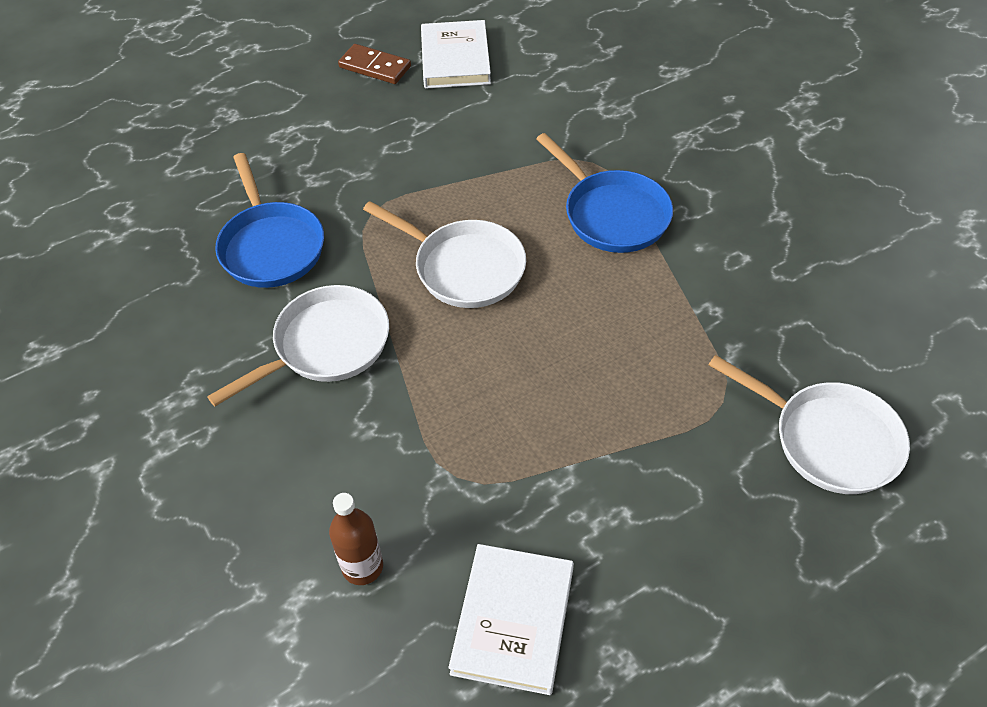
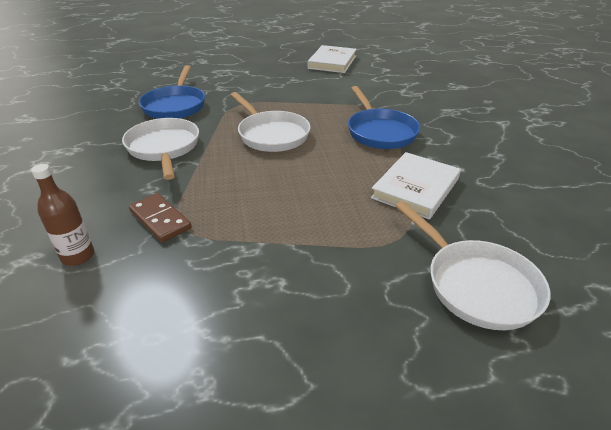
camera: 20 degrees right, 15 degrees down
(326, 346) = (164, 148): white pan -> white pan turned 90 degrees counterclockwise
(375, 67) = (288, 58): brown domino -> brown domino (160, 219)
(513, 621) = (144, 323): white book -> white book (415, 188)

